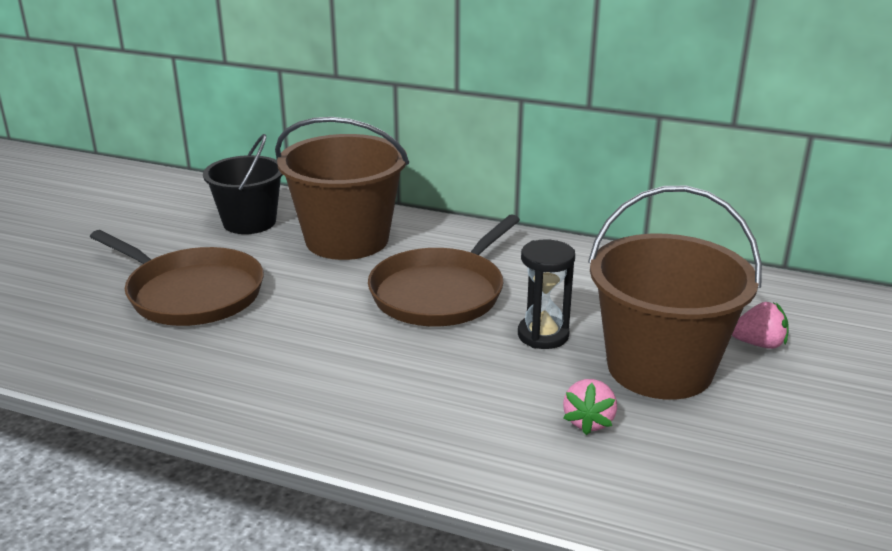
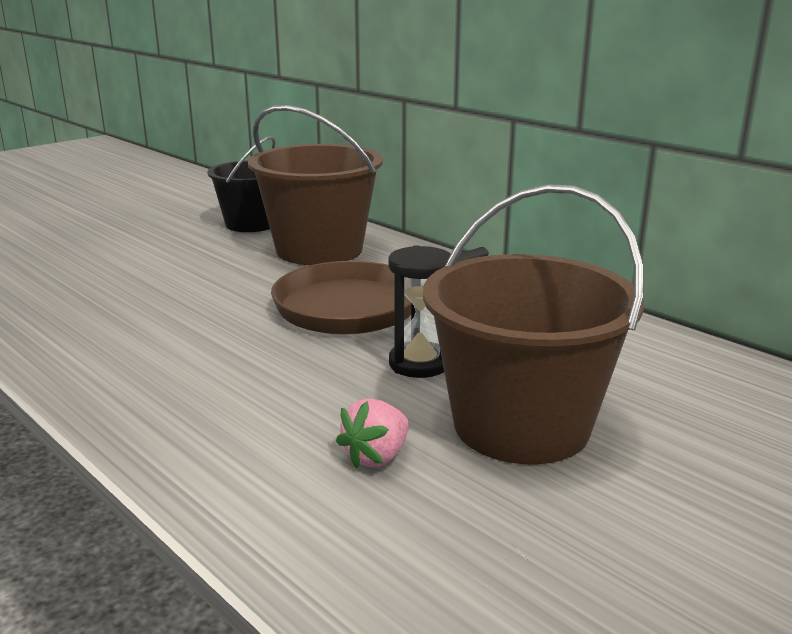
camera: 25 degrees right, 5 degrees down
(191, 293) = (138, 264): brown pan -> none
(759, 344) = (679, 431): pink strawberry -> none

